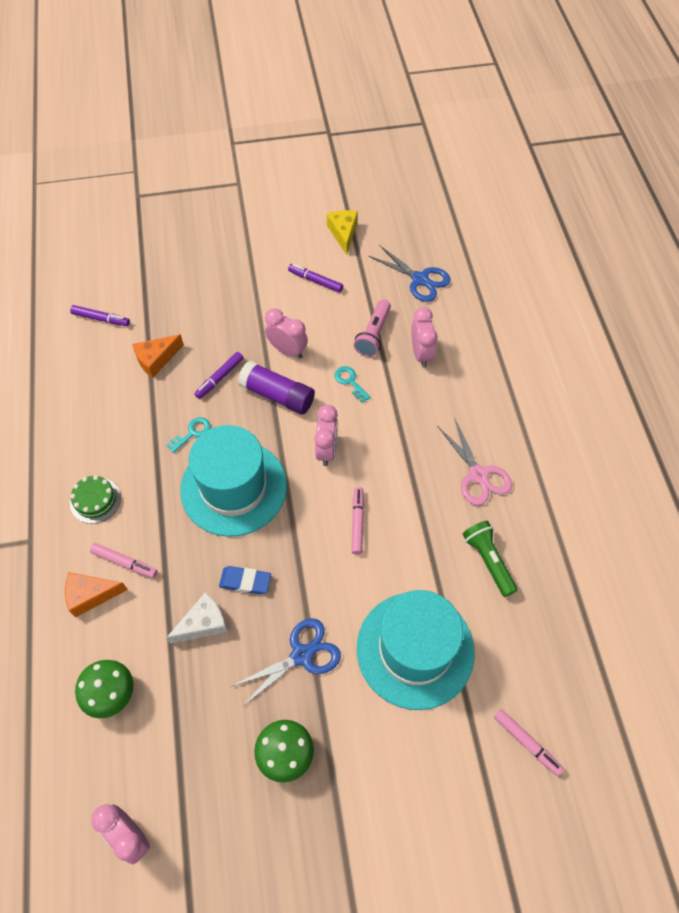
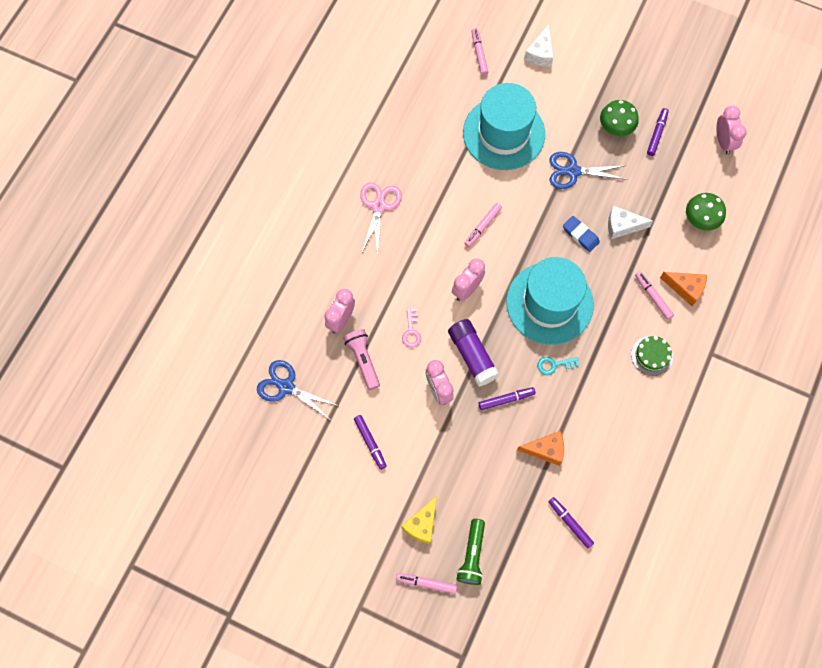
camera: 145 degrees left, 10 degrees up
(197, 221) = (426, 583): none -> pink marker
(227, 783) = (657, 134): none -> purple marker
(343, 233) = (310, 478): yellow cheese -> yellow cheese (422, 524)
(350, 382) = (411, 331): turquoise key -> pink key
(373, 335) = (363, 360): pink flashlight -> pink flashlight turned 75 degrees counterclockwise
(420, 279) = (286, 387): blue scissors -> blue scissors turned 45 degrees counterclockwise
(453, 803) = (540, 53): none -> white cheese
(488, 560) = (419, 152): green flashlight -> green flashlight (472, 555)

